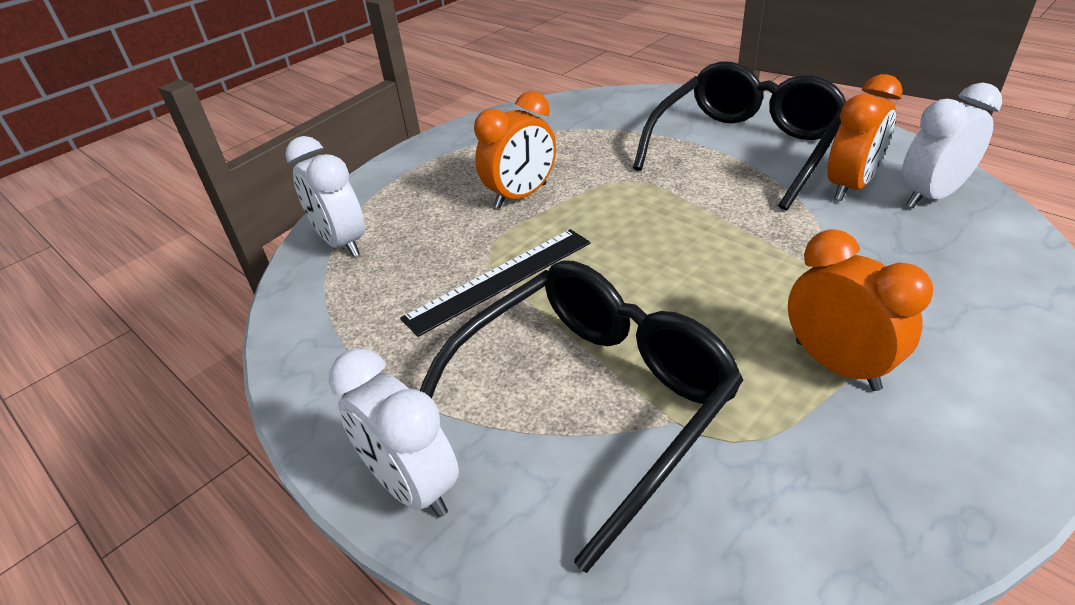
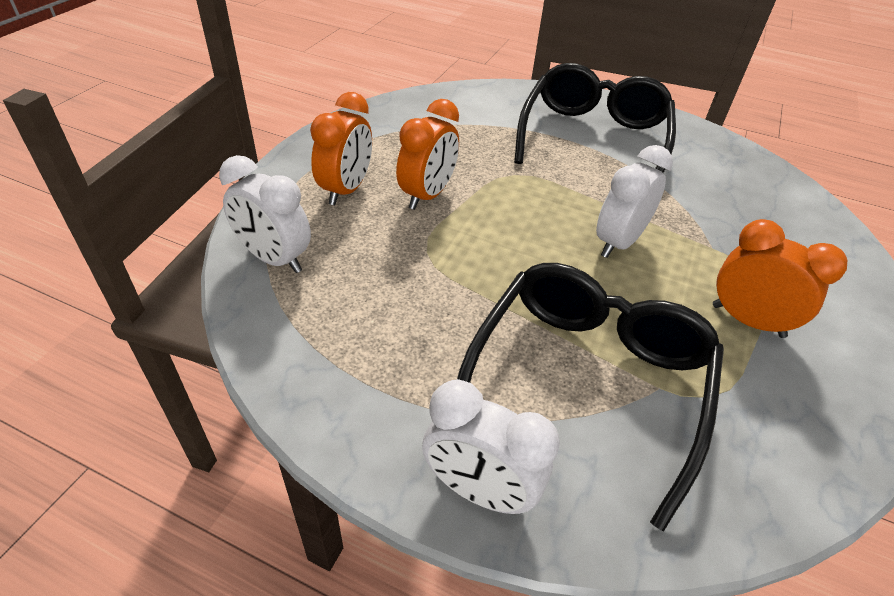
camera: 25 degrees left, 5 degrees up
(500, 279) = (452, 280): black ruler -> none
(850, 186) = (686, 169): orange clock -> orange clock (346, 190)
(930, 196) = (743, 173): white clock -> white clock (618, 242)

